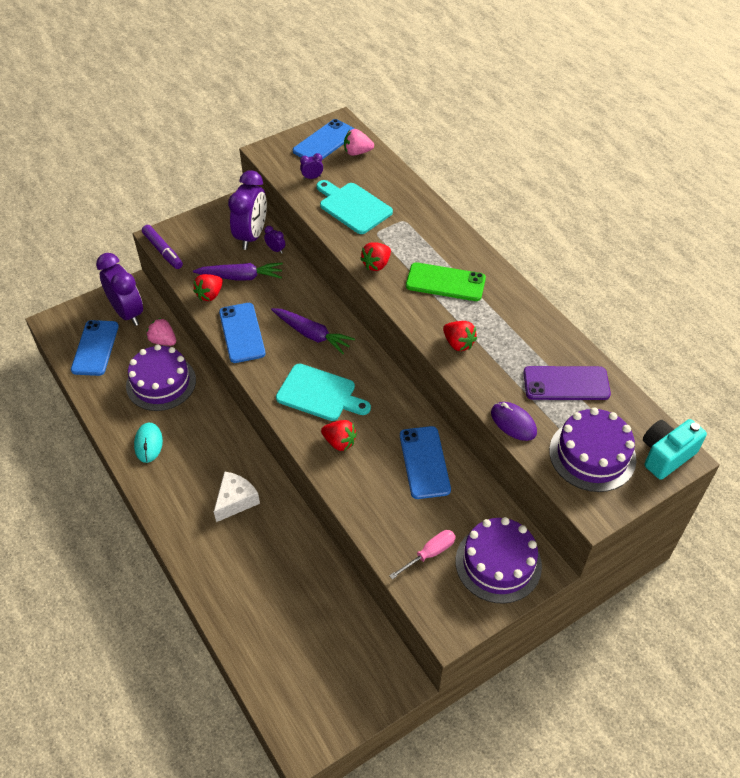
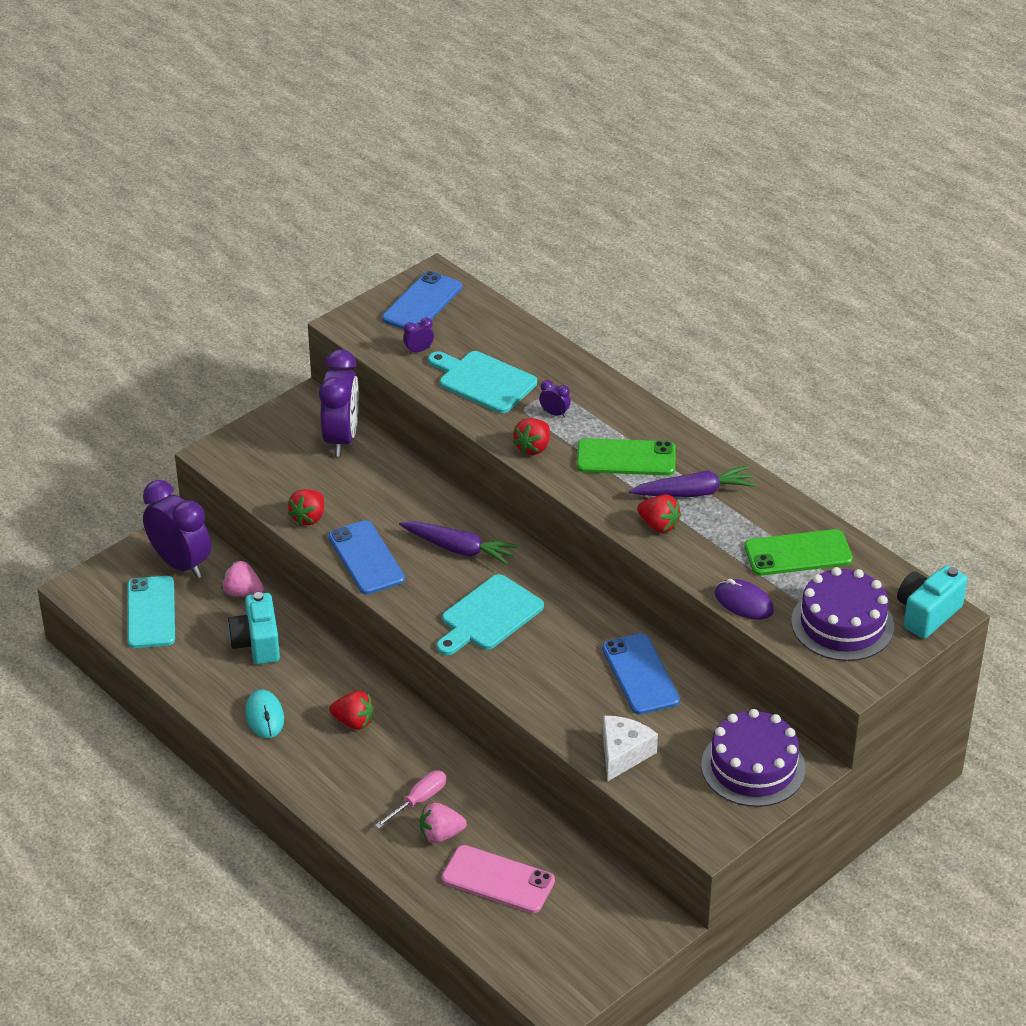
camera: 10 degrees left, 10 degrees down
(95, 348) = (151, 612): blue phone -> turquoise phone
(161, 383) = (257, 643): purple cake -> turquoise camera
(163, 251) = (226, 471): purple marker -> none
(235, 501) = (401, 765): white cheese -> white cheese (623, 754)
(240, 277) = (343, 491): purple carrot -> purple carrot (693, 492)
(275, 249) = (379, 452): purple clock -> purple clock (554, 413)
(282, 616) = (498, 880): none -> pink phone
(319, 394) = (489, 616): turquoise cutting board -> turquoise cutting board turned 120 degrees clockwise
(339, 442) = (529, 666): red strawberry -> red strawberry (353, 722)
(357, 152) = (470, 311): pink strawberry -> pink strawberry (440, 835)
(429, 553) = (669, 768): pink screwdriver -> pink screwdriver (419, 800)
(566, 383) = (798, 553): purple phone -> green phone

